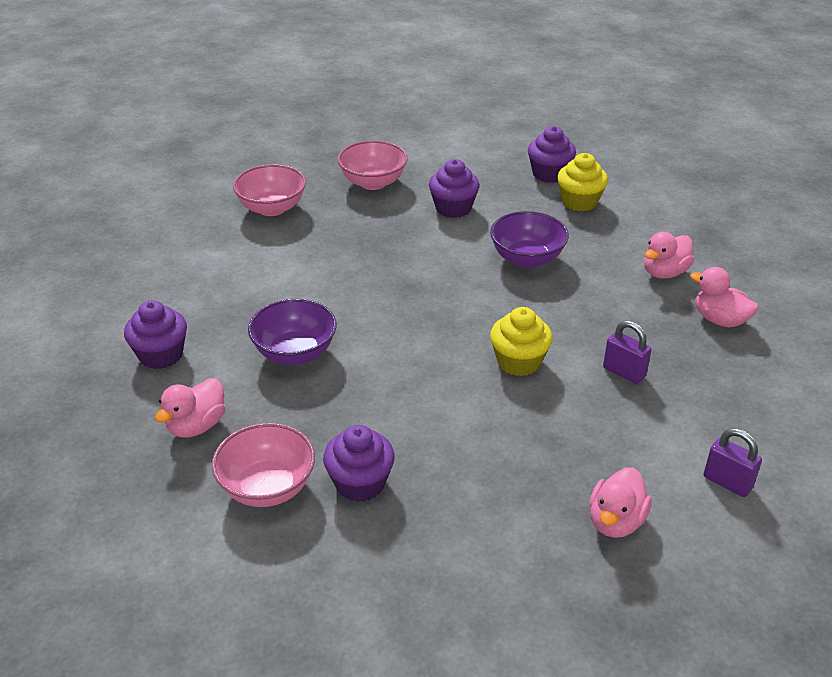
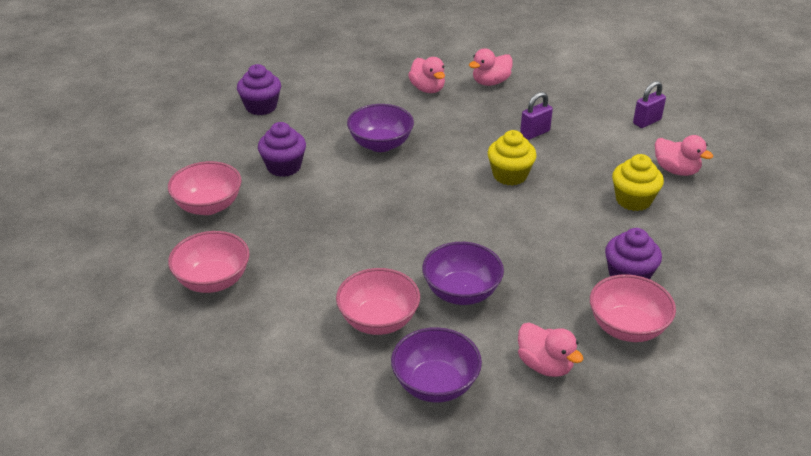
camera: 75 degrees left, 0 degrees up
(161, 355) = (435, 384): purple cupcake -> purple bowl
(241, 307) = (378, 320): none -> pink bowl
(579, 202) = (313, 102): yellow cupcake -> yellow cupcake (633, 200)

